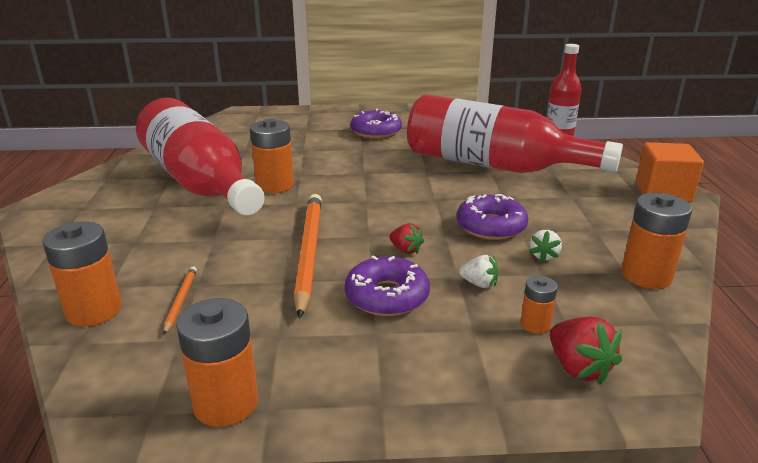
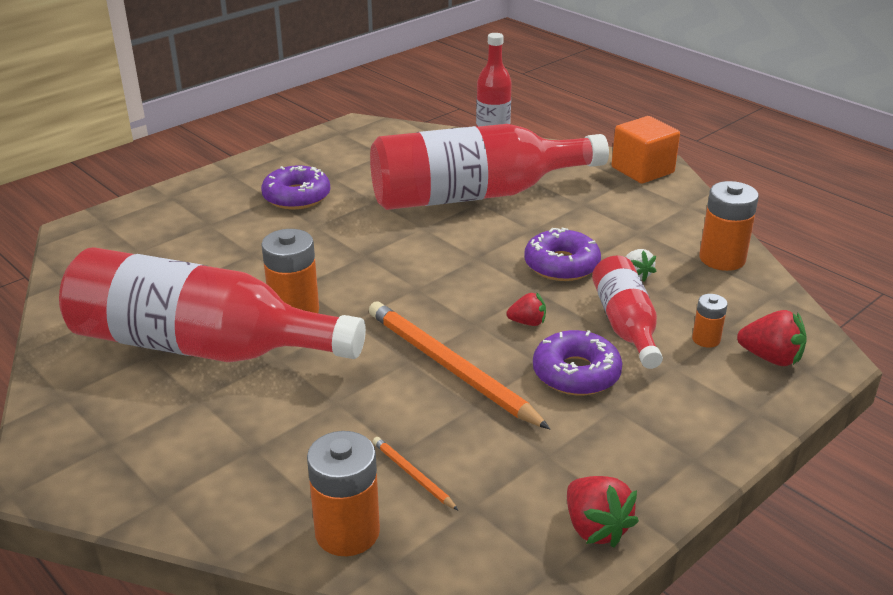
camera: 40 degrees left, 5 degrees up
(226, 403) = (595, 528): orange battery -> red strawberry
(479, 284) = (626, 325): white strawberry -> red bottle

